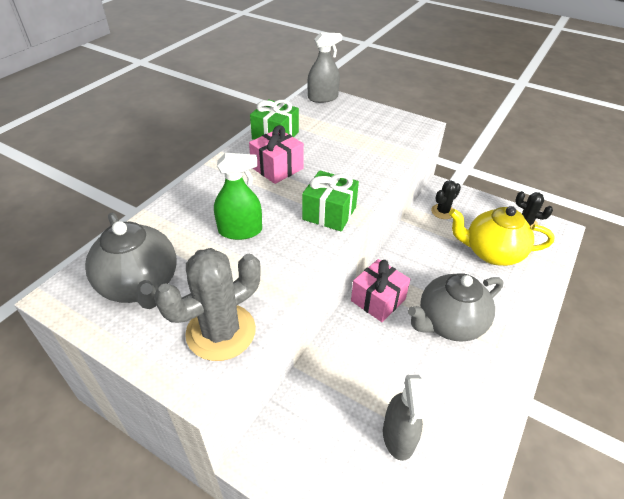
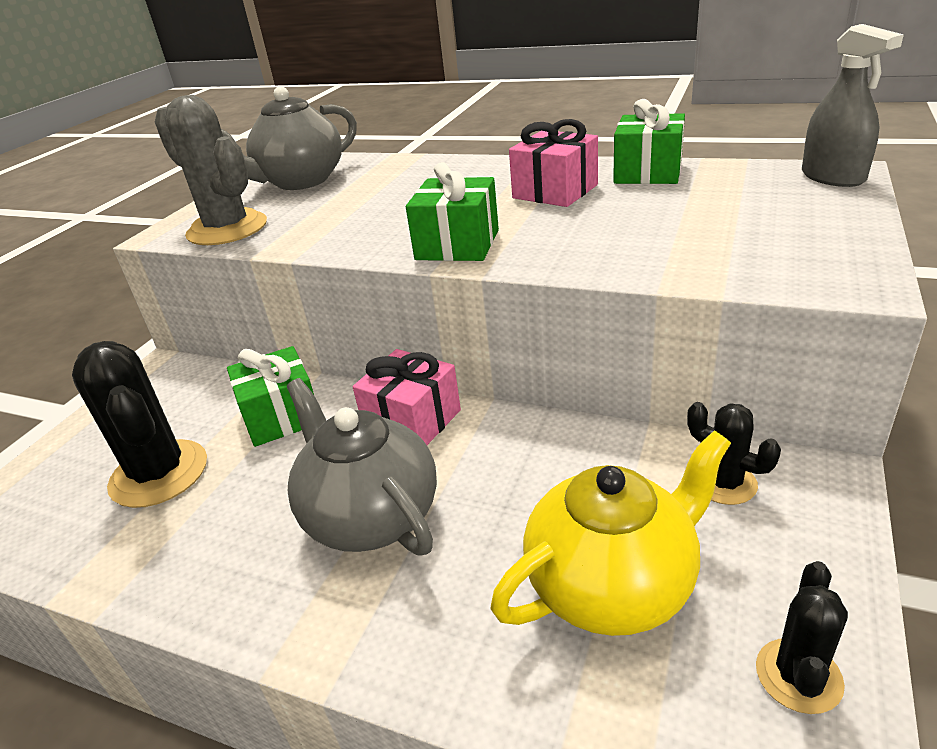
camera: 85 degrees right, 10 degrees down
(240, 231) = (398, 201): green spray bottle -> none
(355, 365) = (281, 416): none -> green gift
(398, 436) = (159, 473): grey spray bottle -> black cactus
(491, 252) = (613, 585): yellow teapot -> yellow teapot turned 60 degrees clockwise

